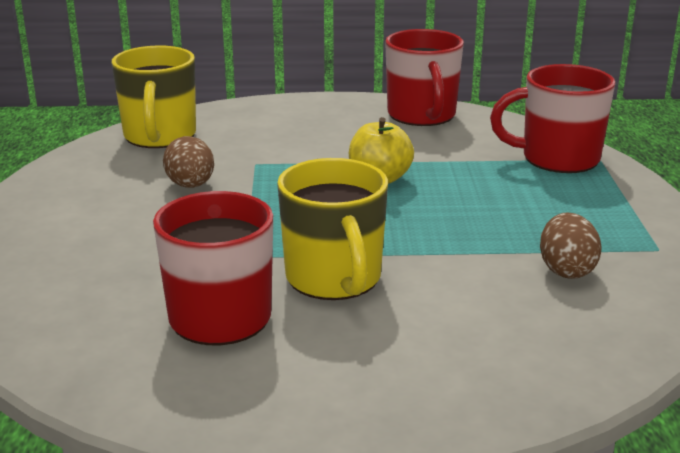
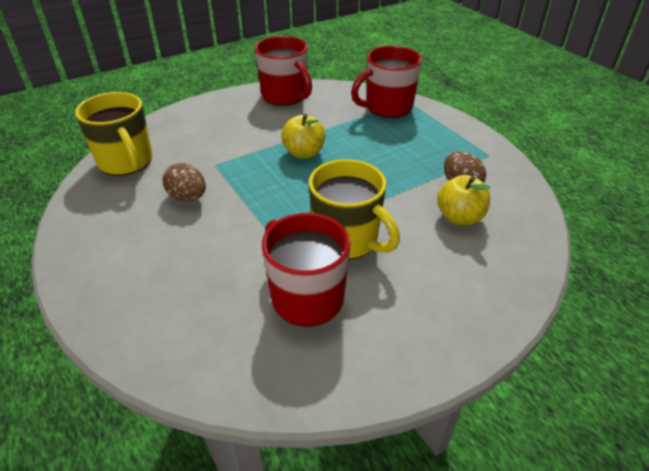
camera: 30 degrees left, 15 degrees up
(521, 303) = (459, 217): none -> yellow apple

